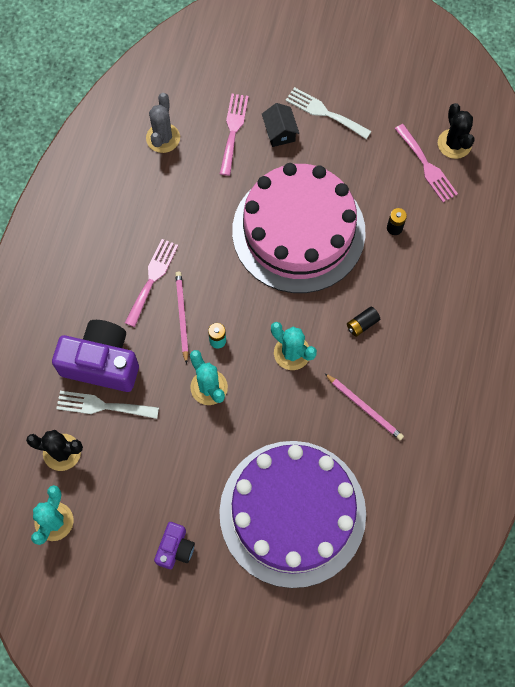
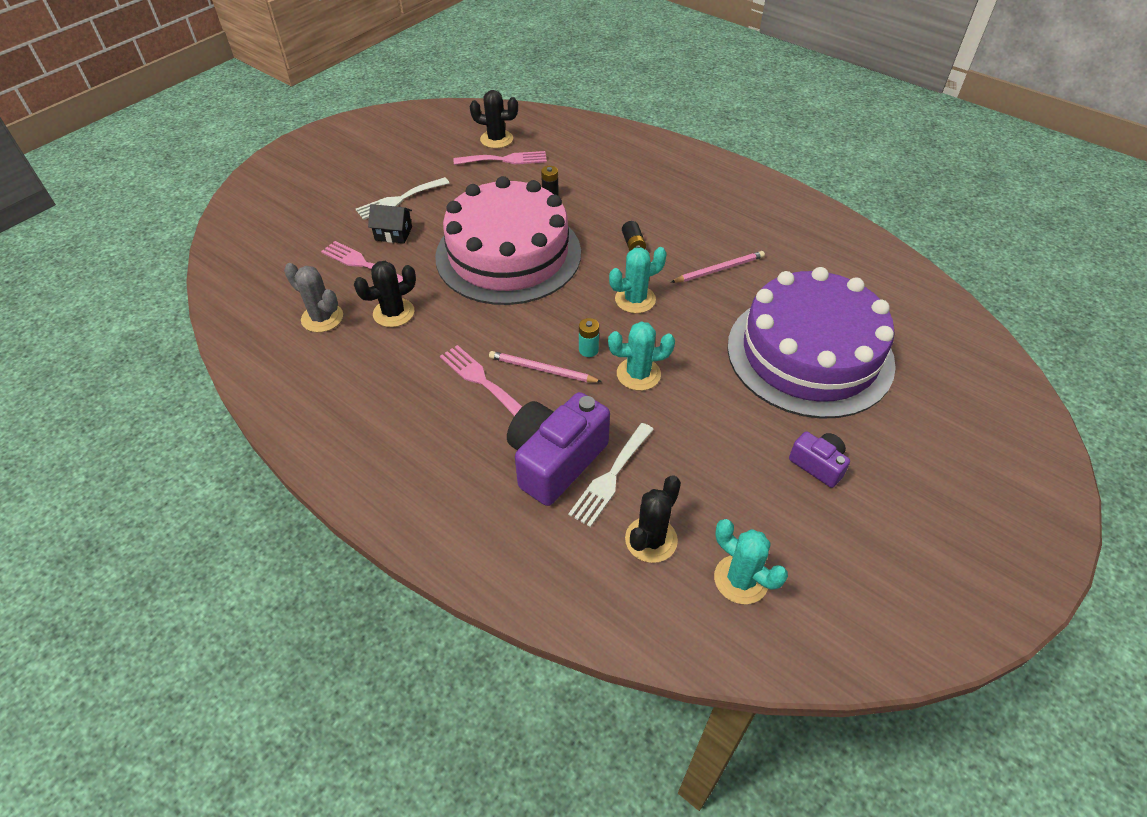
camera: 65 degrees left, 20 degrees down
(191, 183) = (393, 313): none -> black cactus

